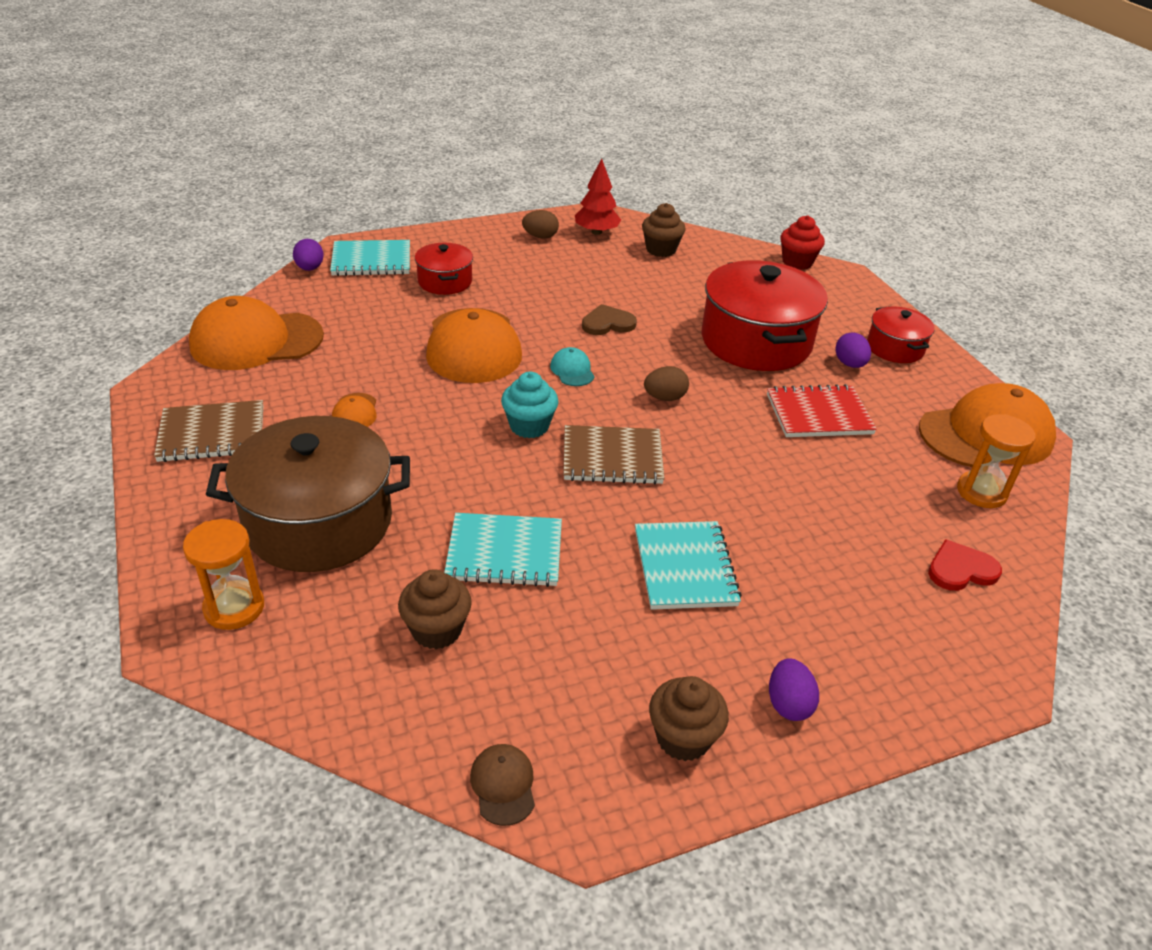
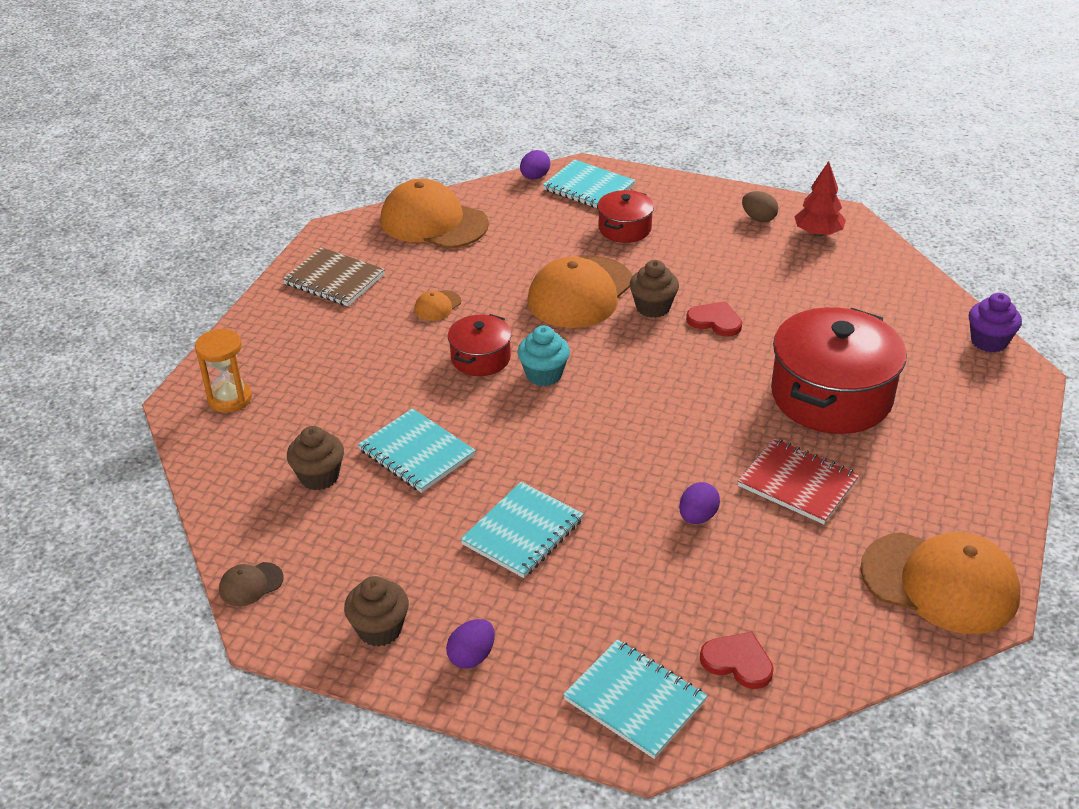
camera: 45 degrees right, 0 degrees up
(319, 522) = (330, 371): brown pot -> none
(503, 785) = (251, 584): brown cap -> brown cap turned 150 degrees counterclockwise
(572, 370) = (633, 347): turquoise cap -> none
(607, 323) = (715, 321): brown heart -> red heart
(612, 458) = (574, 429): brown notebook -> none
(661, 249) = (859, 274): brown cupcake -> brown cupcake (653, 307)
(665, 398) = (679, 404): brown egg -> none
(797, 262) = (989, 341): red cupcake -> purple cupcake
(849, 364) = (895, 457): purple egg -> purple egg (697, 517)
(895, 348) = (968, 466): red pot -> red pot (481, 358)
(943, 649) = (635, 700): none -> turquoise notebook
(981, 492) = (855, 622): orange hourglass -> none

